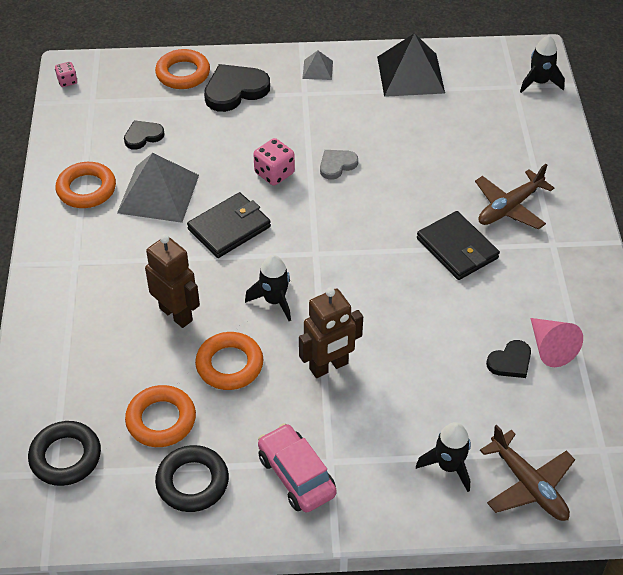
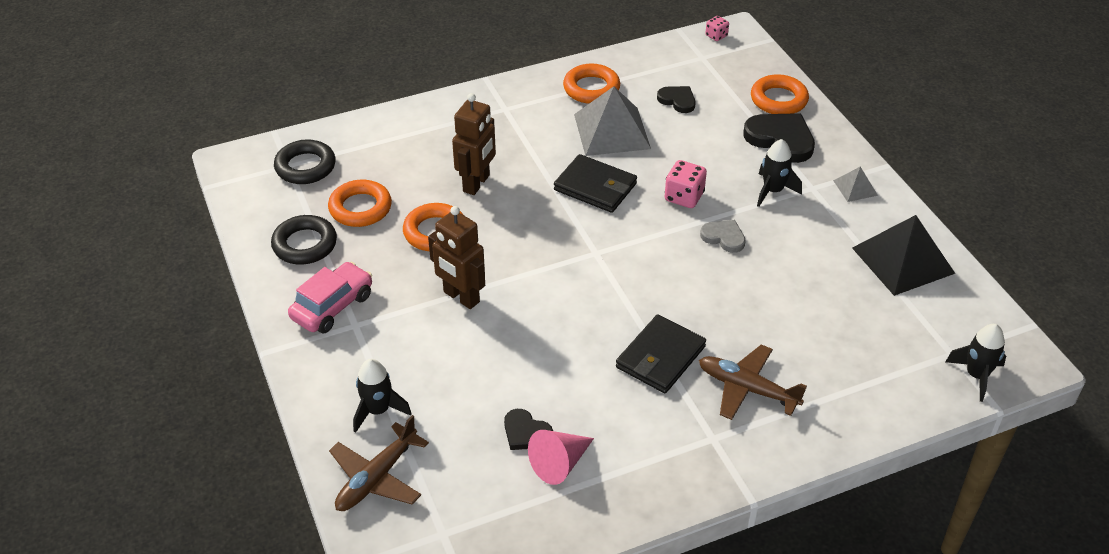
camera: 70 degrees right, 5 degrees down
(274, 301) = (522, 240): black rocket -> black rocket (773, 191)

